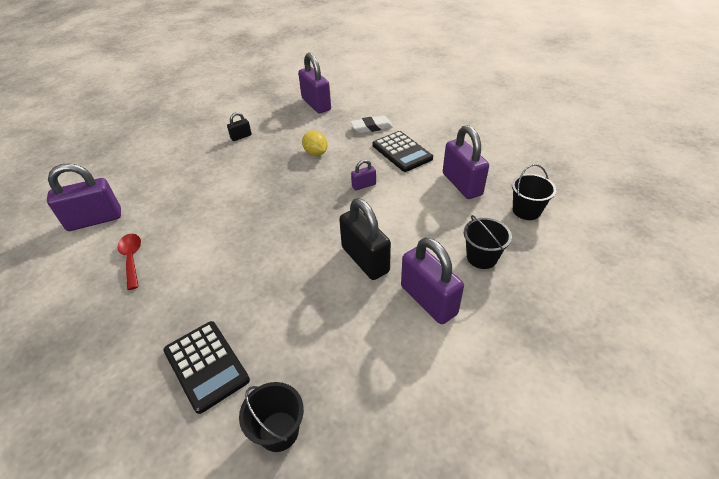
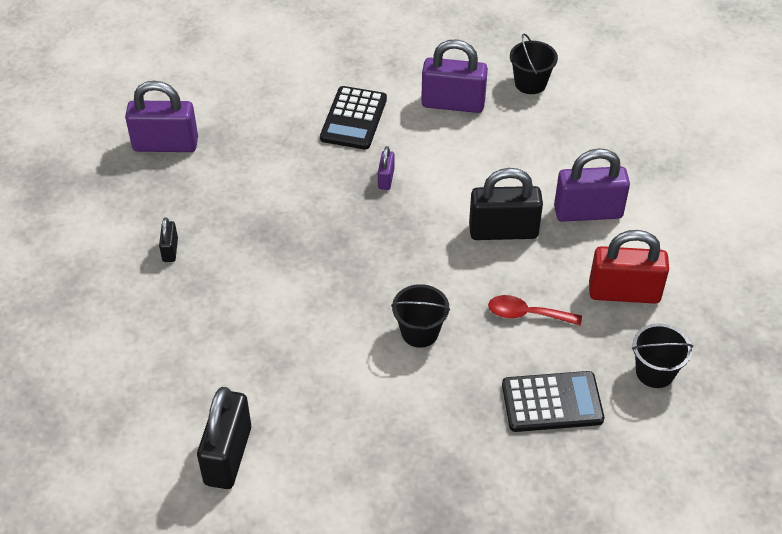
camera: 60 degrees left, 5 degrees up
(95, 220) = (228, 456): purple padlock -> black padlock
(132, 258) = (342, 430): red spoon -> red spoon (526, 314)
(316, 153) = (283, 192): yellow lemon -> none
(358, 364) = (624, 292): none -> red padlock
(371, 127) = (277, 119): white eraser -> none
(402, 152) = (353, 119): black calculator -> black calculator turned 105 degrees clockwise
(482, 257) = (565, 149): black bucket -> black bucket (419, 332)

